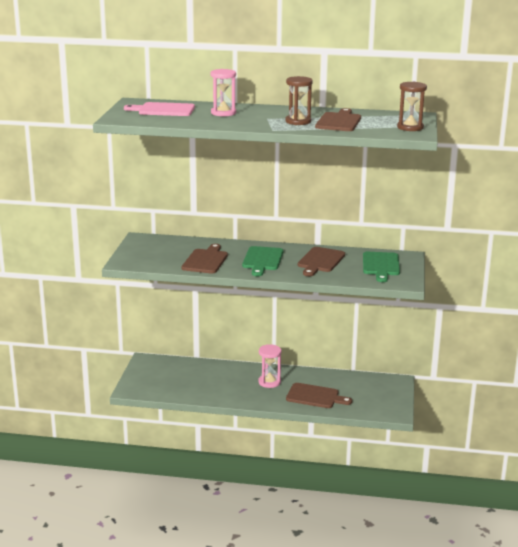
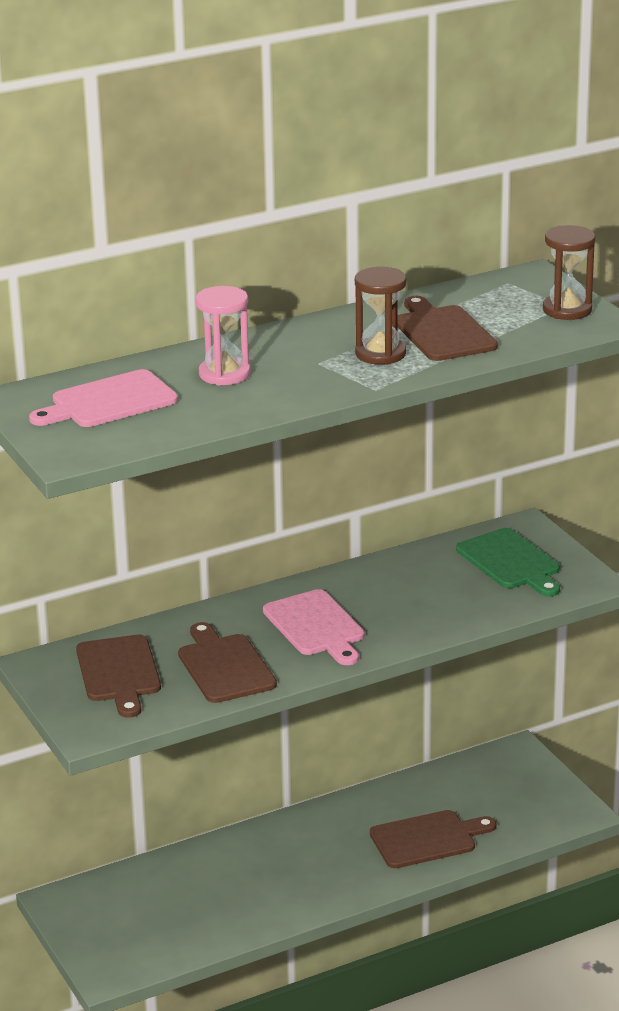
camera: 35 degrees left, 5 degrees up
(262, 260) = (316, 626): green cutting board -> pink cutting board
(269, 382) = (324, 846): pink hourglass -> none
(320, 261) = (409, 591): brown cutting board -> brown cutting board (119, 673)

